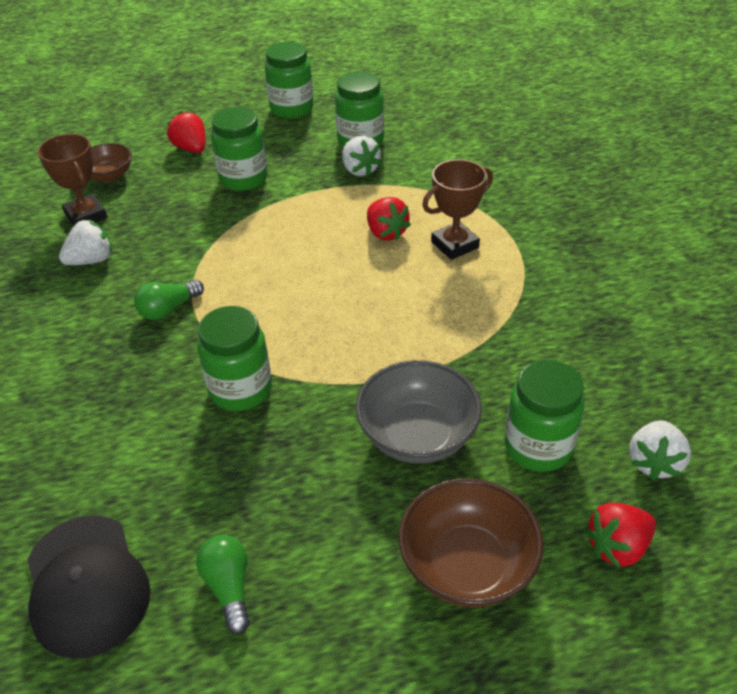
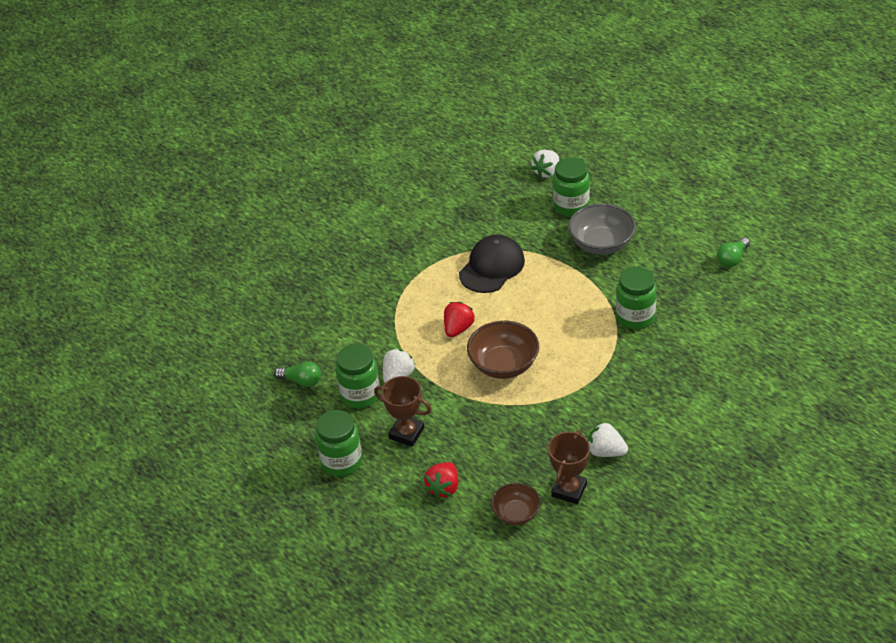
camera: 120 degrees left, 0 degrees up
(86, 585) = (778, 300): black cap -> black cap (492, 267)
(168, 309) = (610, 384): green light bulb -> green light bulb (301, 381)
(243, 179) = (457, 431): green jar -> none
(455, 245) = (445, 294): brown trophy -> brown trophy (406, 433)
(467, 565) = (652, 202): brown bowl -> brown bowl (504, 365)
(617, 547) = (602, 168): red strawberry -> none
(654, 462) = (546, 172): white strawberry -> white strawberry turned 135 degrees clockwise

